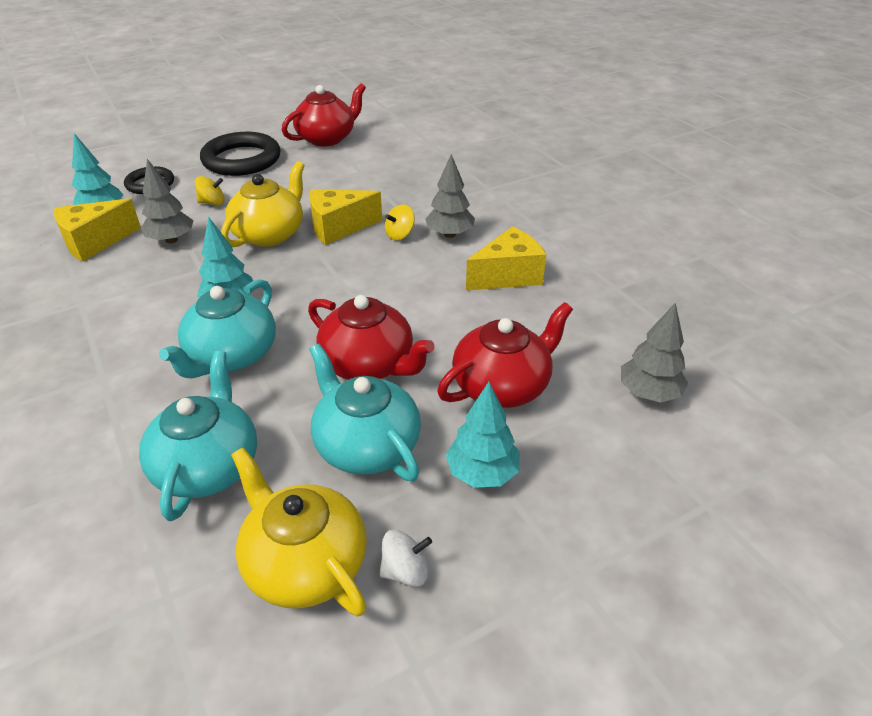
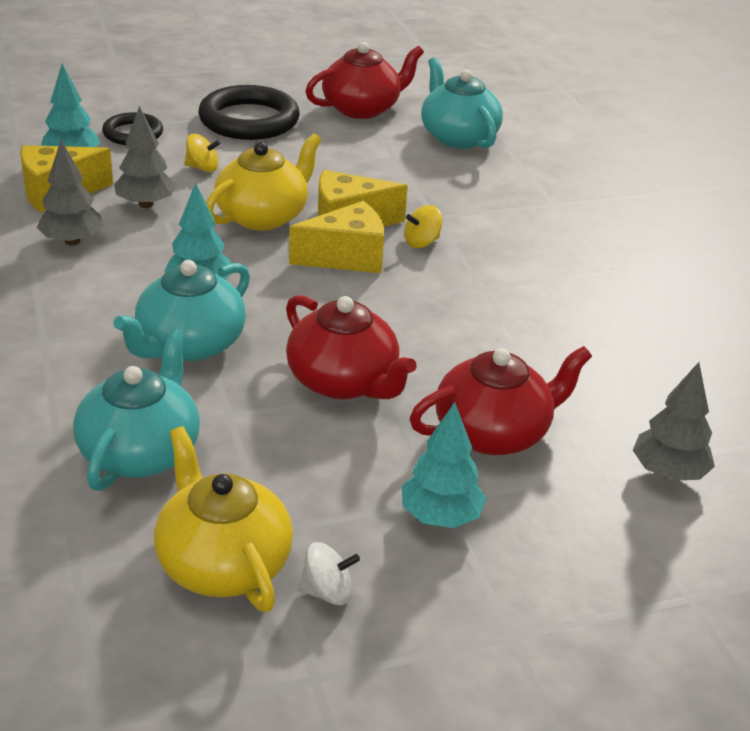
camera: 10 degrees right, 5 degrees down
(366, 445) = (318, 464): turquoise teapot -> turquoise teapot (458, 137)
(449, 234) = (484, 252): grey tree -> grey tree (72, 241)
(508, 276) = (541, 313): yellow cheese -> yellow cheese (347, 257)

